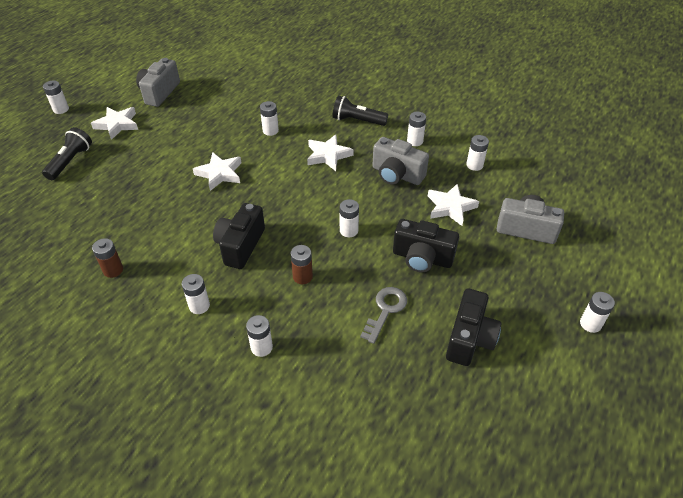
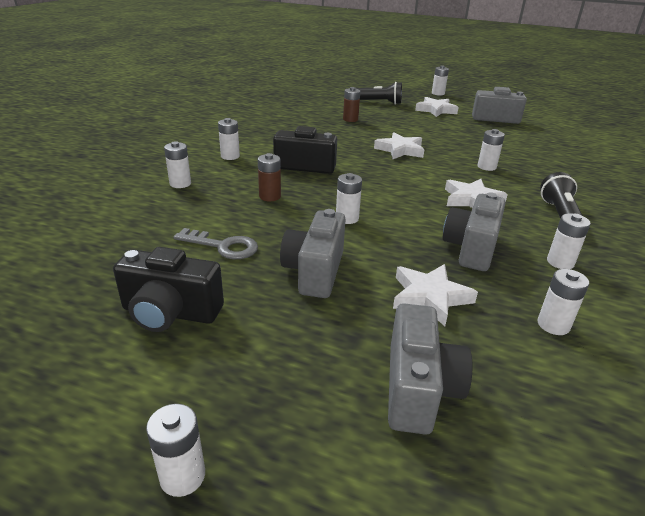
camera: 80 degrees right, 15 degrees down
(113, 270) = (266, 126): brown battery -> brown battery (350, 119)
(422, 258) = (314, 271): black camera -> grey camera

